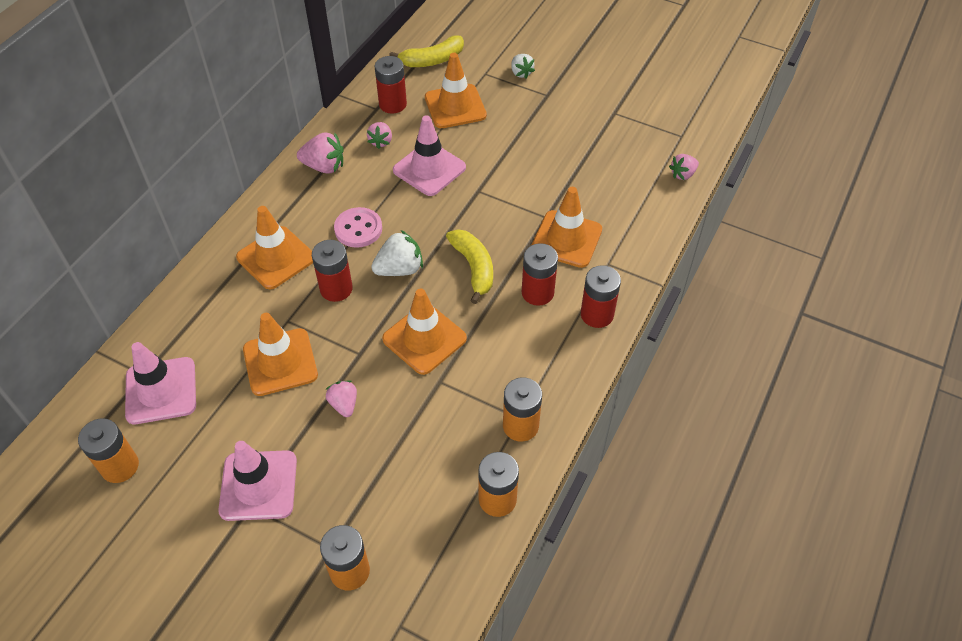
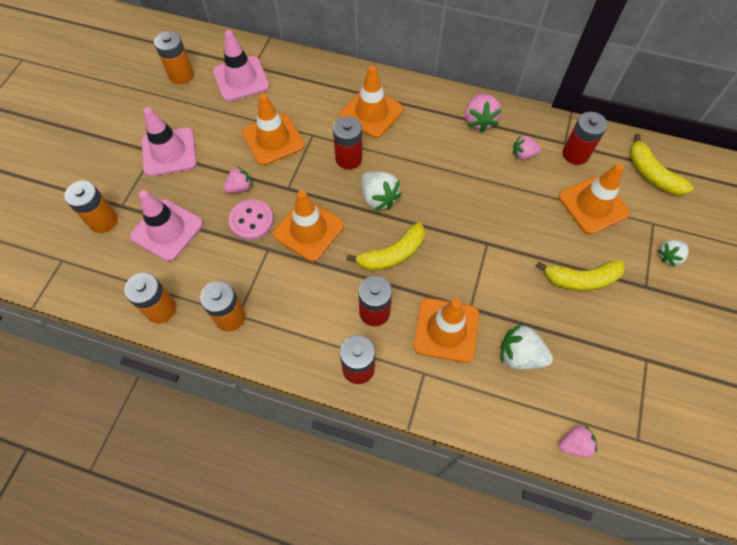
camera: 80 degrees right, 10 degrees up
(358, 229) = (415, 160): pink button -> pink button (251, 221)
(429, 169) = (502, 198): pink traffic cone -> pink traffic cone (167, 230)
(532, 134) = (581, 279): none -> yellow banana
(600, 191) = (520, 355): none -> white strawberry
(683, 174) = (574, 444): pink strawberry -> pink strawberry turned 120 degrees clockwise

